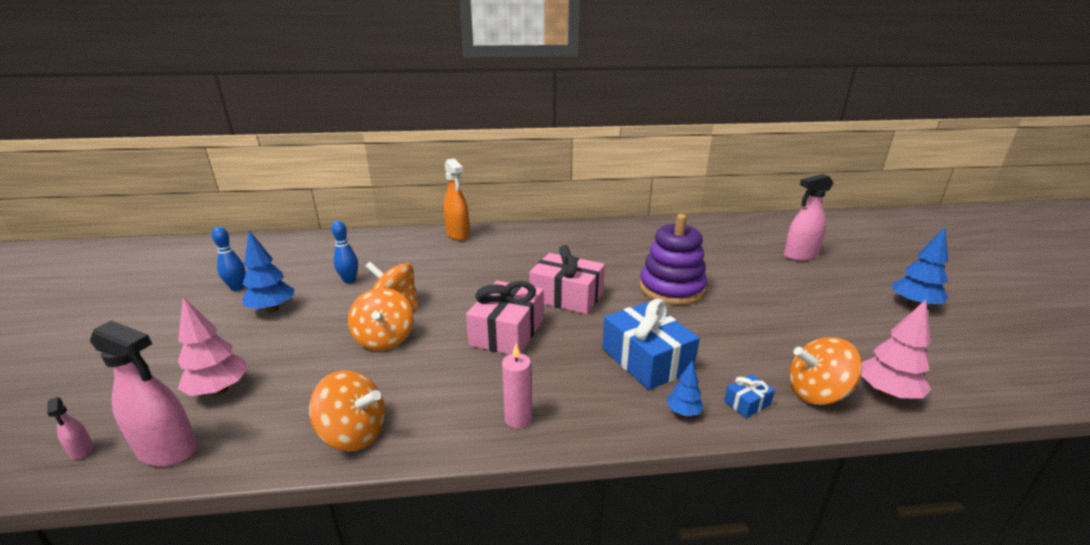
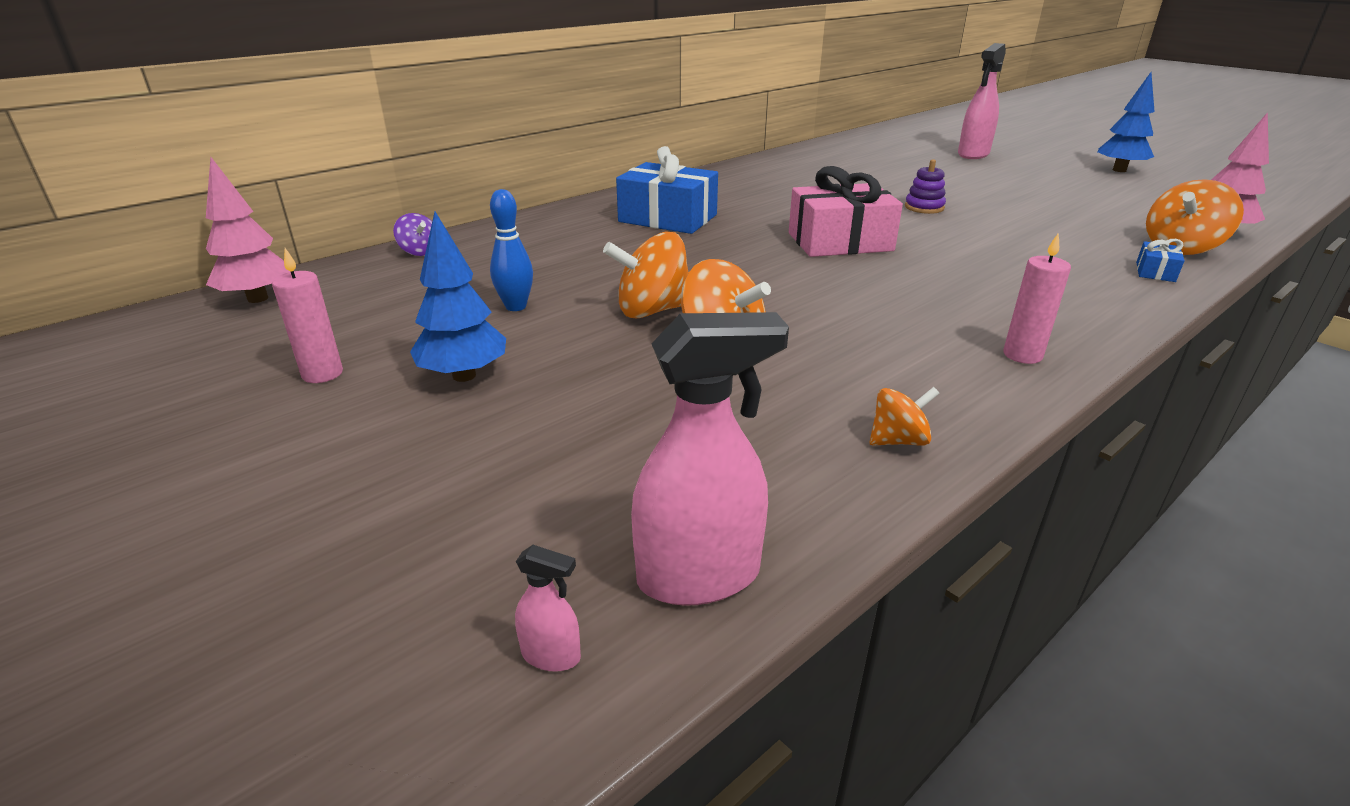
camera: 35 degrees left, 5 degrees up
(219, 390) = (612, 486): pink tree -> pink tree (257, 298)
(237, 288) = (322, 374): blue bowling pin -> pink candle
(354, 434) = (898, 440): orange spinning top -> orange spinning top, size x0.56
(368, 236) = (420, 252): none -> purple spinning top
(458, 235) = (565, 218): orange spray bottle -> none
(507, 332) = (849, 291): pink gift -> none
(646, 359) = (1023, 269): blue gift -> blue gift (668, 218)
(671, 289) = (924, 207): purple stacking toy -> purple stacking toy, size x0.45
(683, 412) = (1129, 295): blue tree -> none

